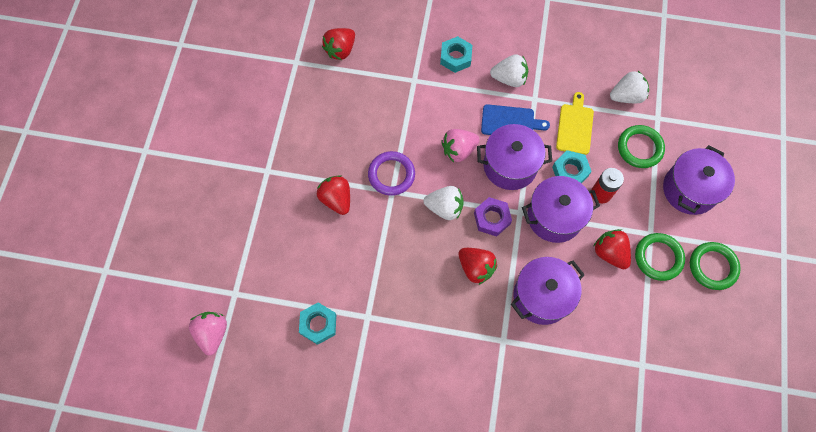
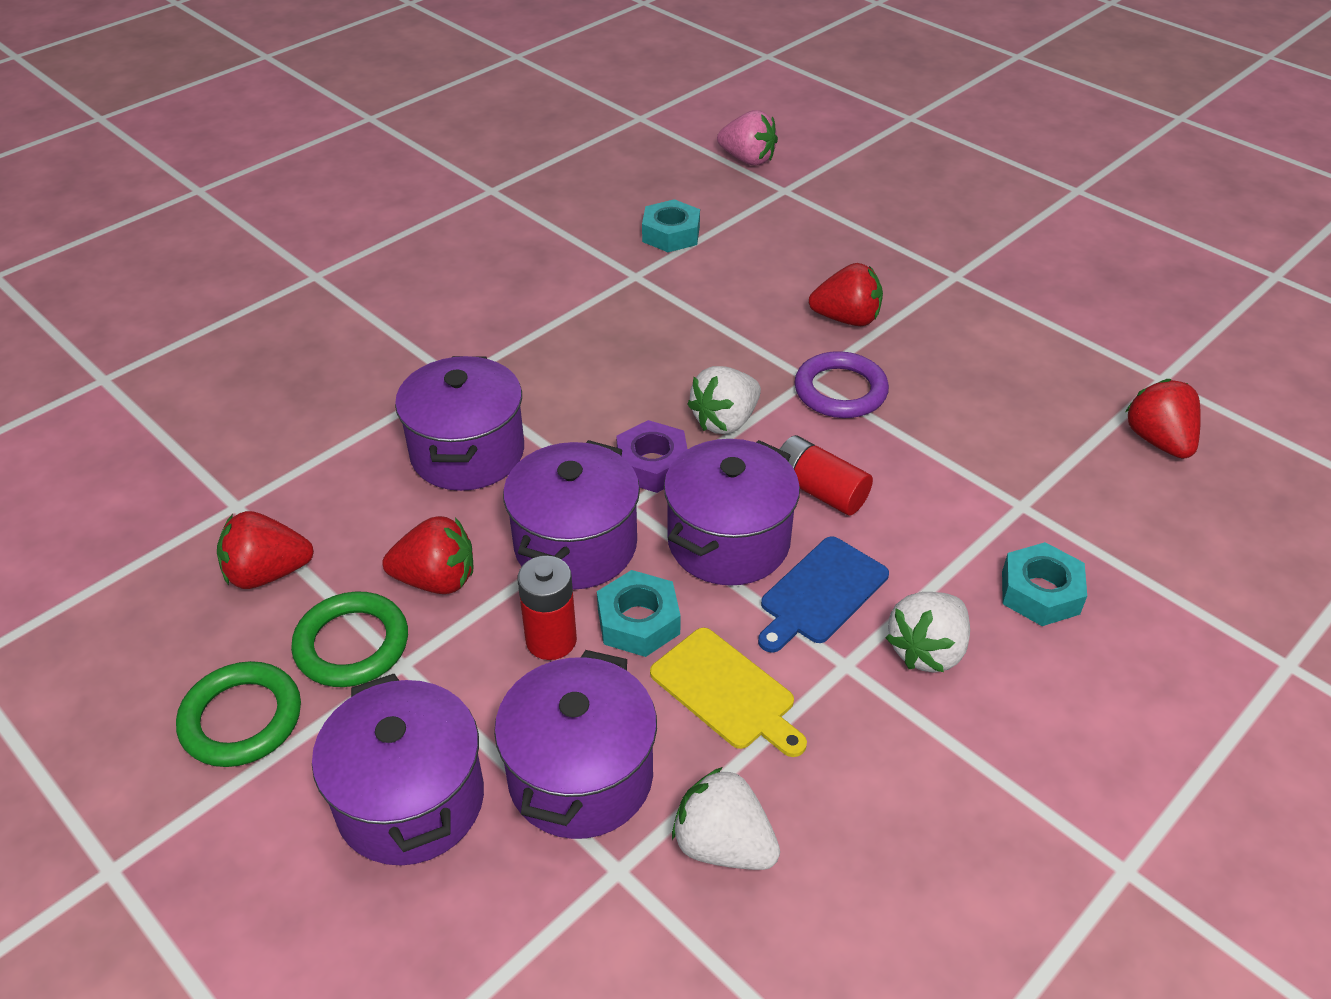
camera: 125 degrees right, 25 degrees down
(458, 150) = (819, 490): pink strawberry -> red battery
(476, 268) = (591, 405): red strawberry -> red strawberry (268, 573)
(626, 96) = (723, 845): white strawberry -> white strawberry turned 105 degrees clockwise
(640, 148) = (580, 776): green ring -> purple pot

